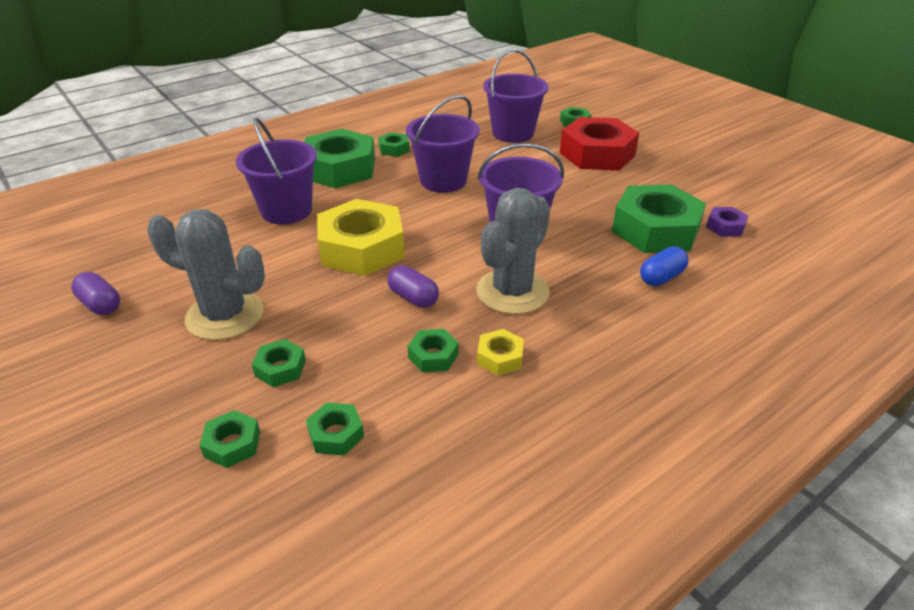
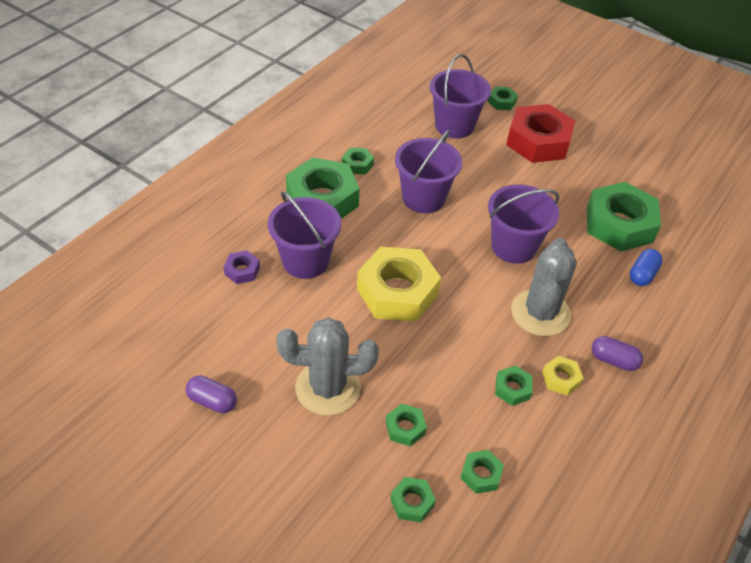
camera: 20 degrees left, 10 degrees up
(413, 298) = (468, 336): purple capsule -> purple capsule (613, 360)
(725, 227) = (669, 211): purple nut -> purple nut (242, 271)

